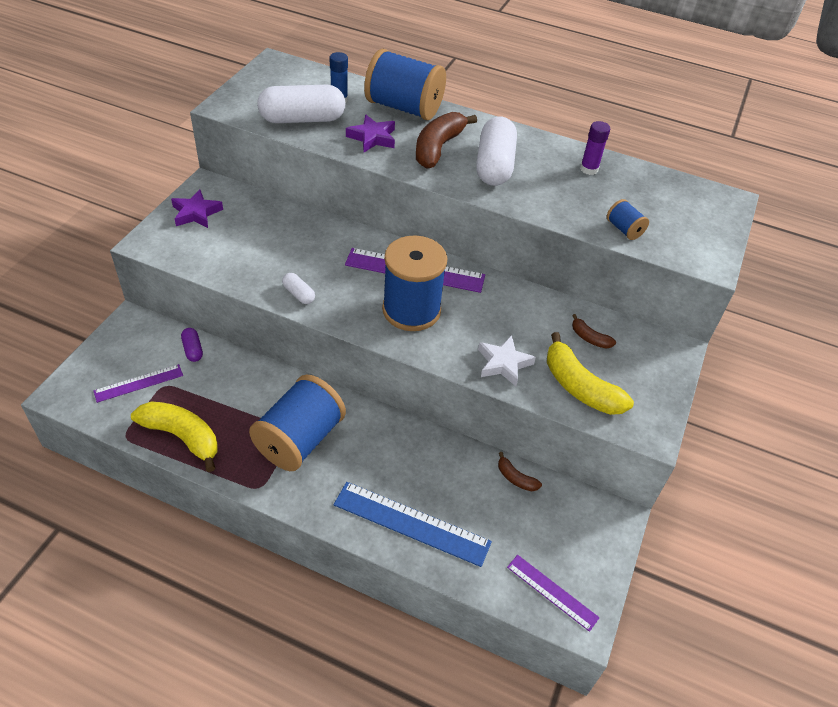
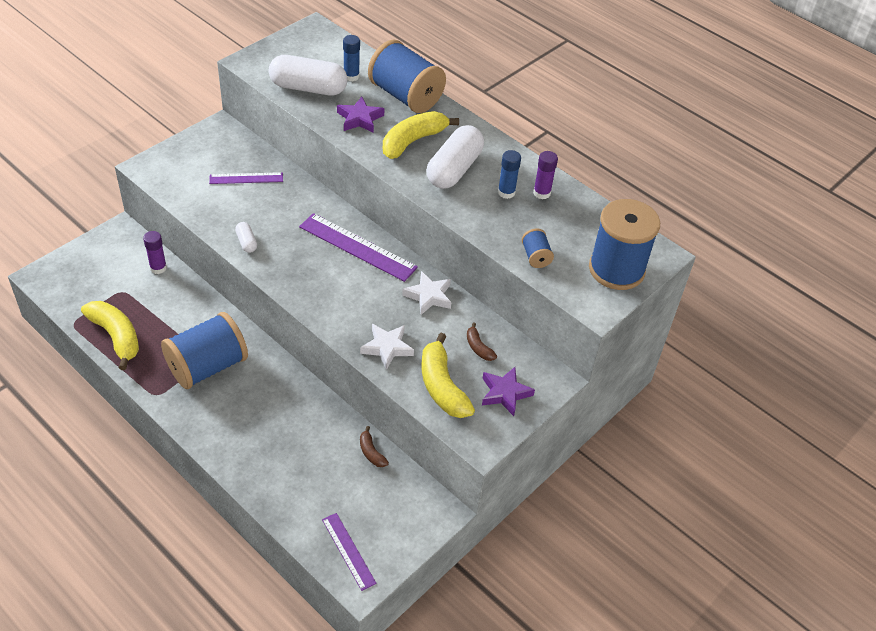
camera: 20 degrees right, 0 degrees up
(139, 383) = (103, 284): purple ruler -> purple ruler (246, 178)
(193, 350) = (158, 268): purple capsule -> purple glue stick
(196, 213) = (198, 150): purple star -> purple star (505, 393)
(411, 310) = (334, 281): blue spool -> blue spool (616, 269)
(411, 523) = (263, 460): blue ruler -> none
(438, 148) = (413, 141): brown banana -> yellow banana
(512, 300) = (429, 296): none -> white star
(556, 176) = (506, 192): none -> blue glue stick

